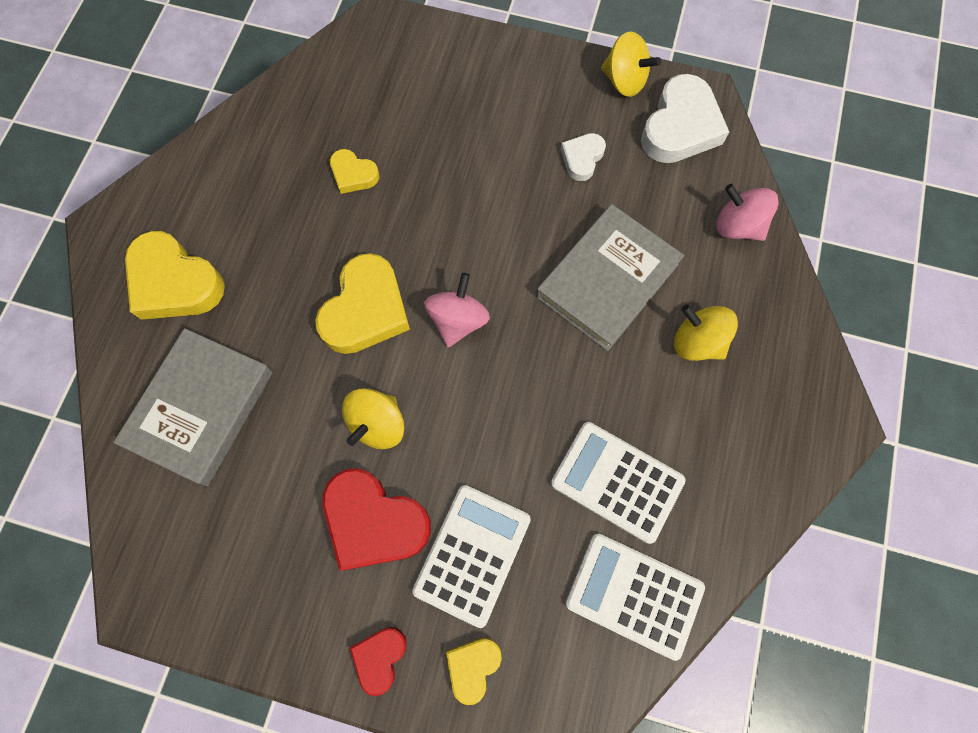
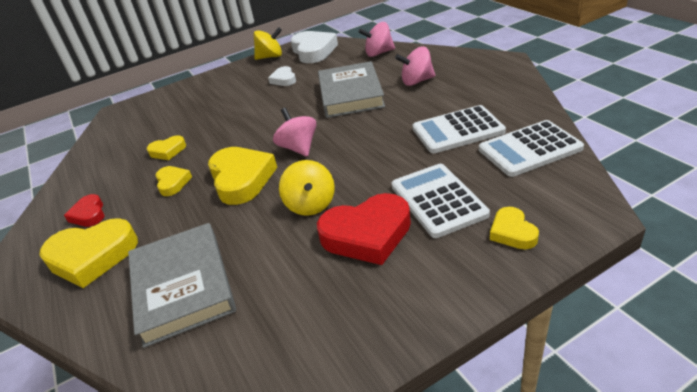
camera: 40 degrees left, 35 degrees down
(311, 242) = (173, 183): none -> yellow heart
(380, 657) = (462, 276): red heart -> red heart (89, 214)
(697, 342) = (416, 81): yellow spinning top -> pink spinning top

